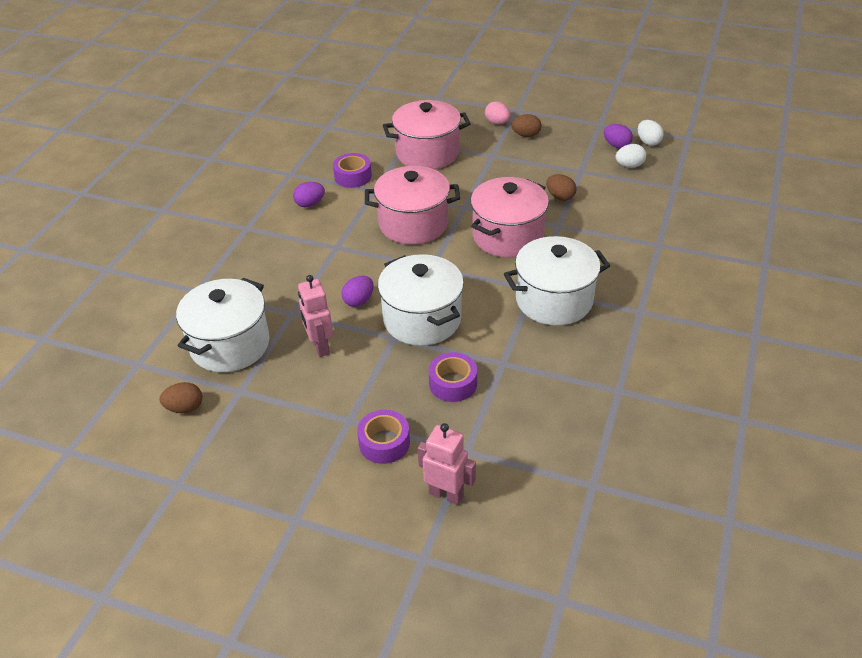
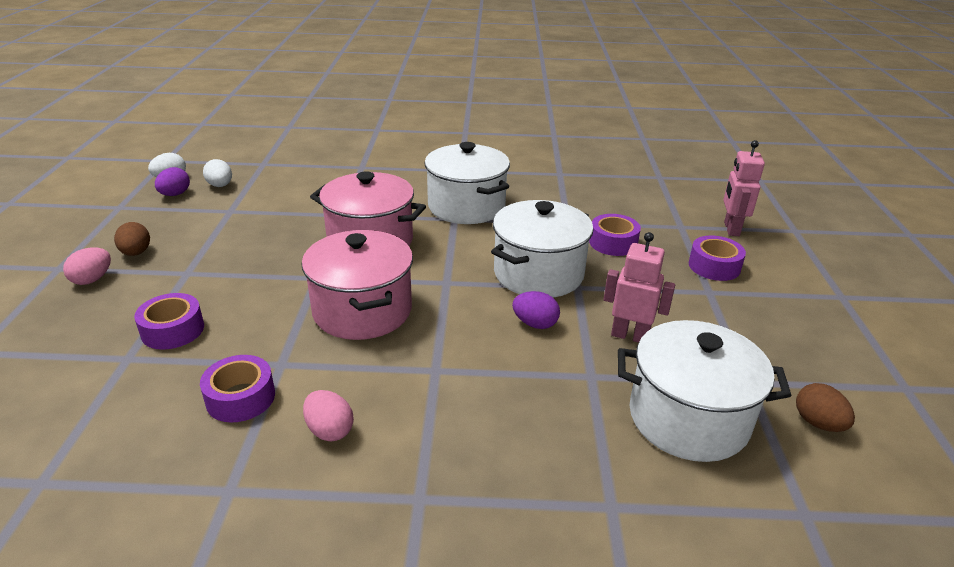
camera: 110 degrees left, 10 degrees down
(310, 204) = (329, 430): purple egg -> pink egg
(320, 346) = (630, 336): pink robot -> pink robot turned 120 degrees counterclockwise
(427, 153) = (173, 330): pink pot -> purple tape
(560, 197) = (286, 218): brown egg -> none

